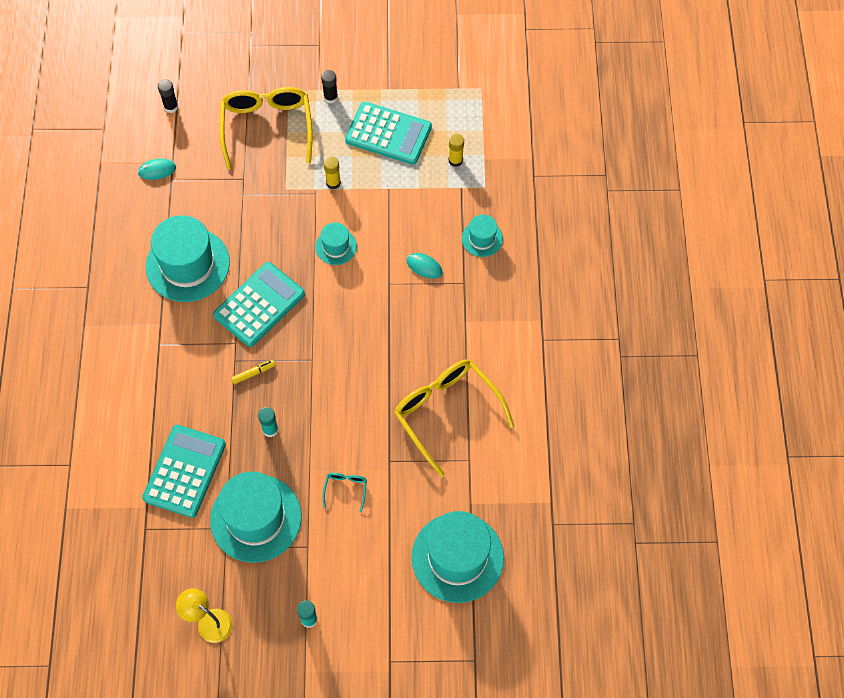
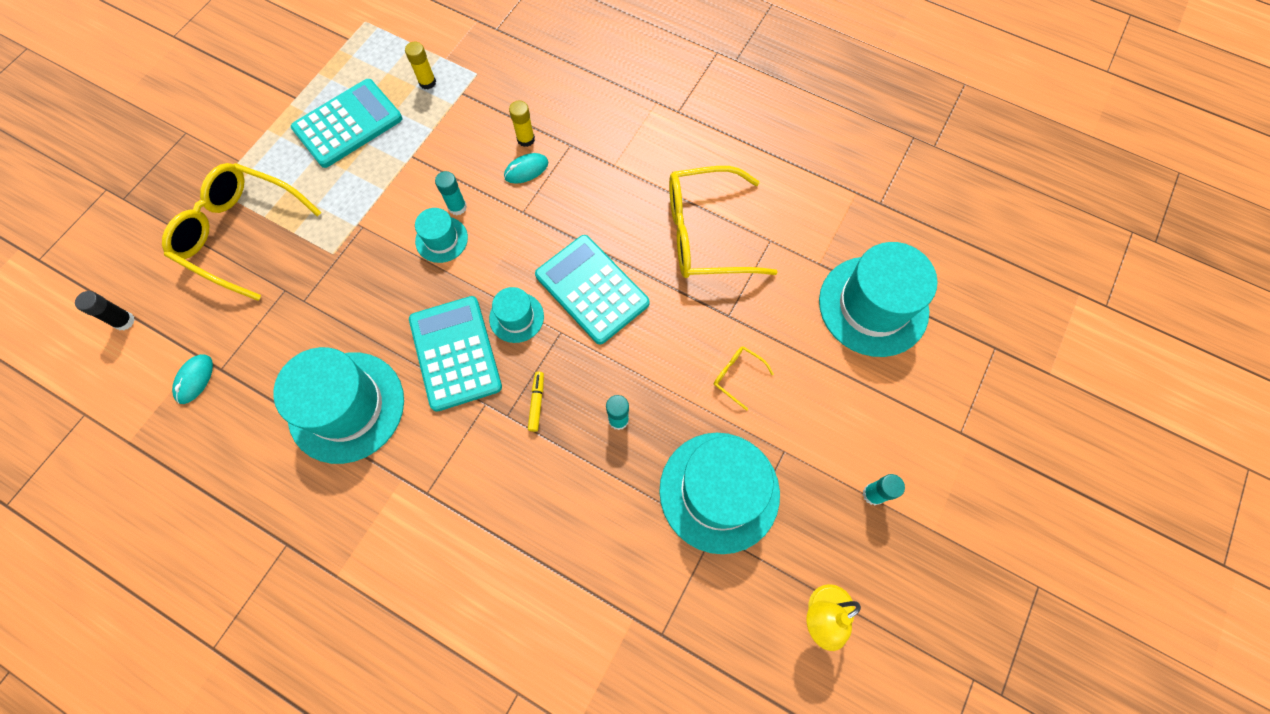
camera: 60 degrees left, 5 degrees up
(184, 471) = (613, 546): turquoise calculator -> turquoise calculator (592, 289)
(330, 97) = (258, 154): black glue stick -> none
(333, 183) = (363, 203): yellow glue stick -> yellow glue stick (526, 139)
(345, 489) = (737, 376): turquoise glasses -> yellow glasses
(366, 241) = (457, 207): none -> turquoise glue stick
(482, 238) = (532, 105): turquoise hat -> turquoise hat (516, 317)

